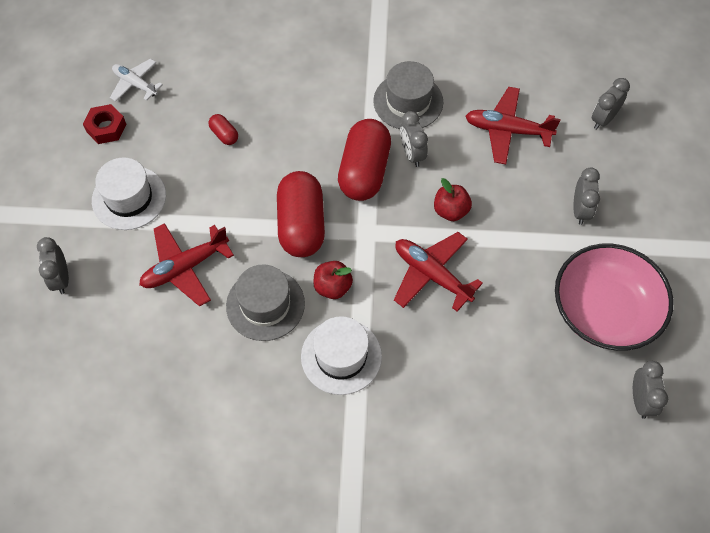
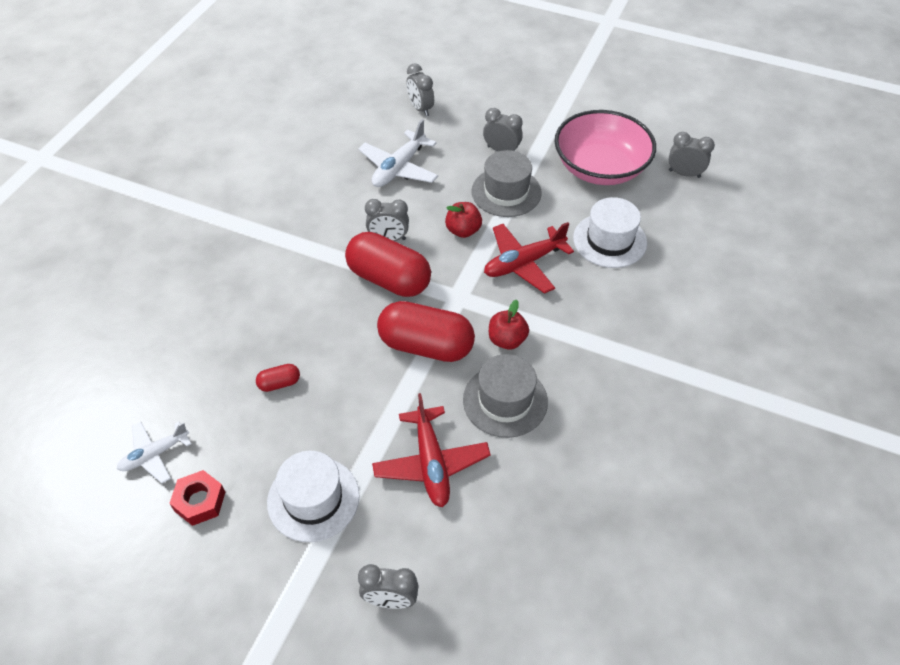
camera: 70 degrees left, 10 degrees down
(341, 356) = (583, 354): white hat -> white hat (609, 240)
(408, 101) = (327, 224): grey hat -> grey hat (506, 192)
(507, 130) = (399, 168): red plane -> white plane

